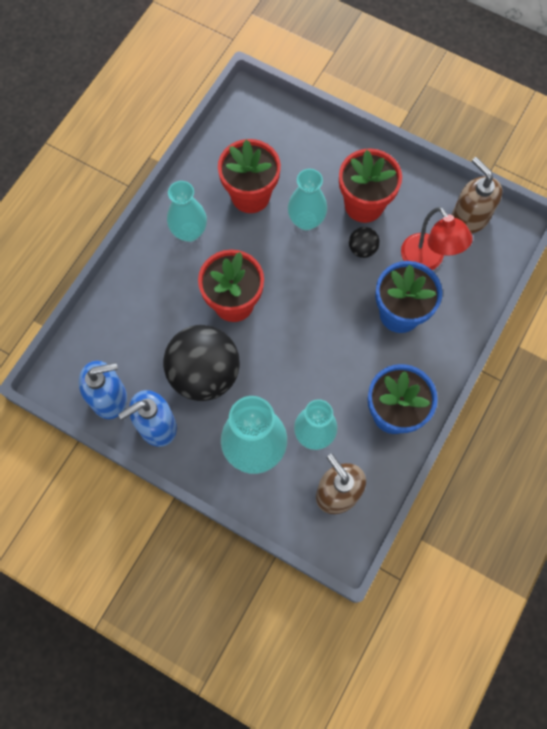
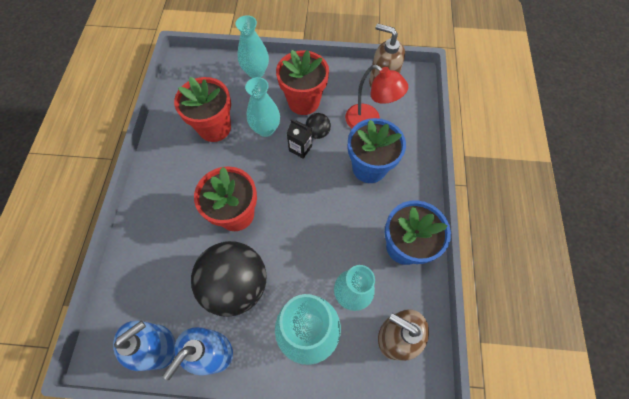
camera: 25 degrees left, 5 degrees down
(189, 232) = (176, 173): turquoise vase -> turquoise vase (256, 72)
(334, 259) = (300, 148): none -> black carton

